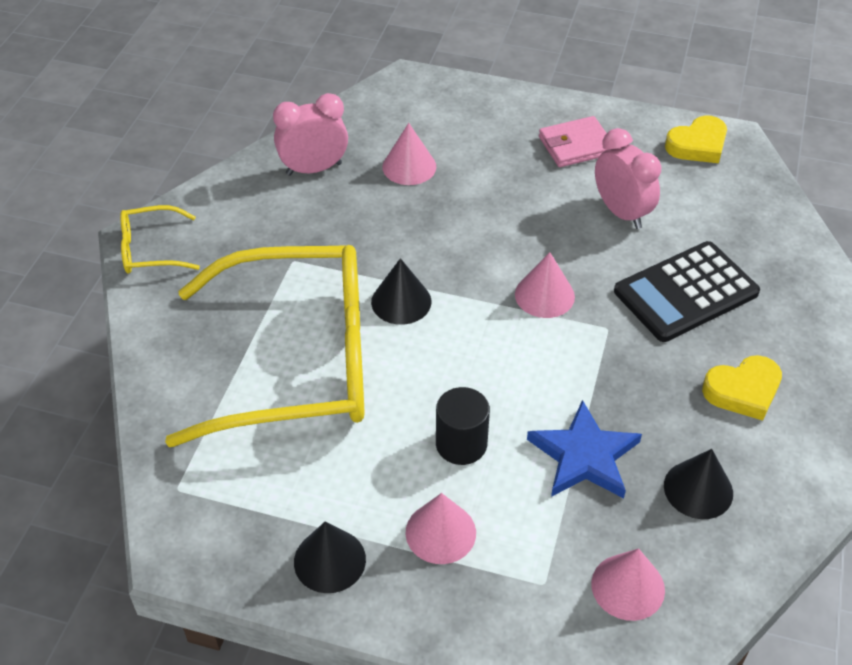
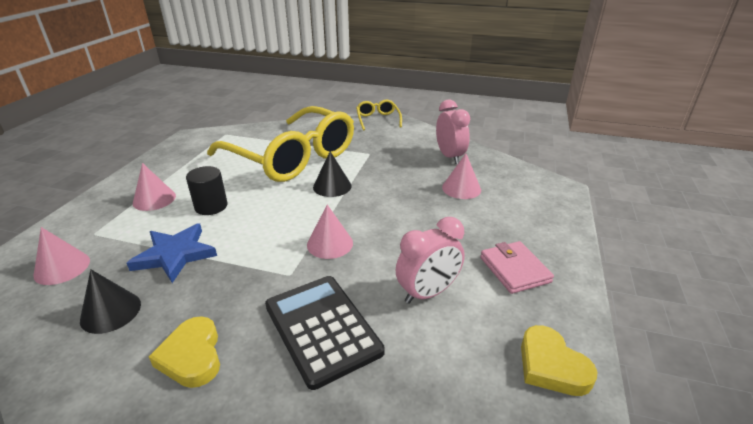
camera: 90 degrees right, 15 degrees down
(299, 361) = (293, 157): yellow glasses -> yellow glasses turned 45 degrees counterclockwise
(329, 560) = (160, 169): black cone -> none

